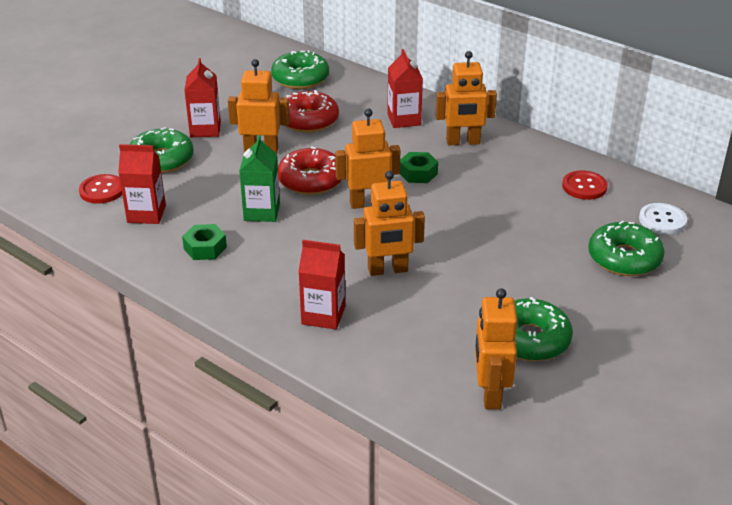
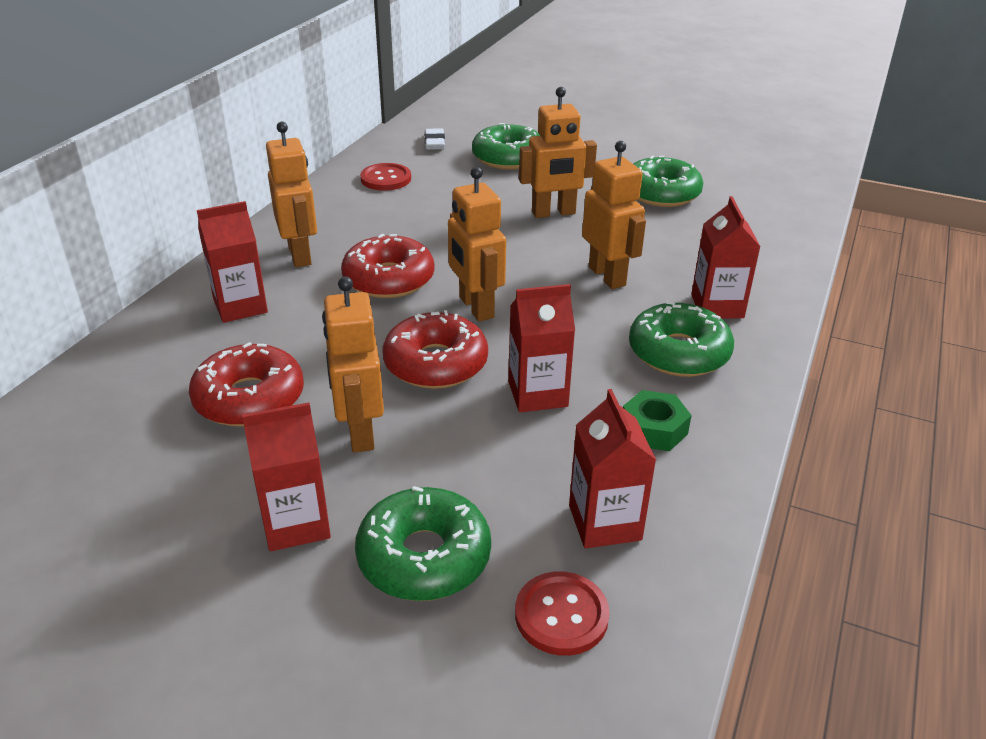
camera: 105 degrees left, 0 degrees up
(262, 212) = (537, 394): green carton -> red carton
(300, 78) = (82, 437): green donut -> green donut (678, 352)
(418, 173) = (389, 279): green nut -> red donut
(490, 393) = (748, 206): orange robot -> orange robot (553, 213)
(662, 220) = (434, 143): white button -> white eraser

